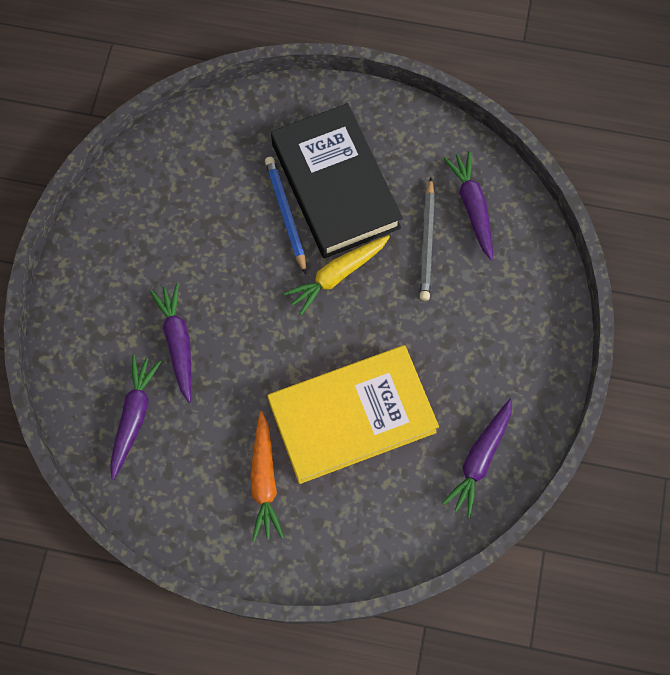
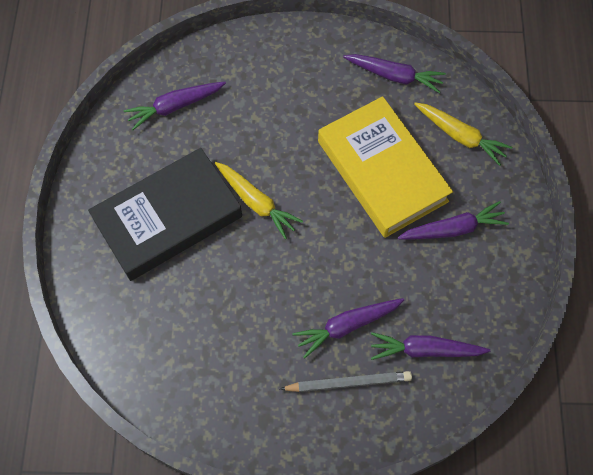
camera: 100 degrees left, 5 degrees down
(264, 480) = (453, 229): orange carrot -> purple carrot
(286, 214) = (202, 255): blue pencil -> none
(383, 519) = (460, 136): none -> yellow carrot
(427, 242) = (213, 137): grey pencil -> grey pencil (349, 383)

